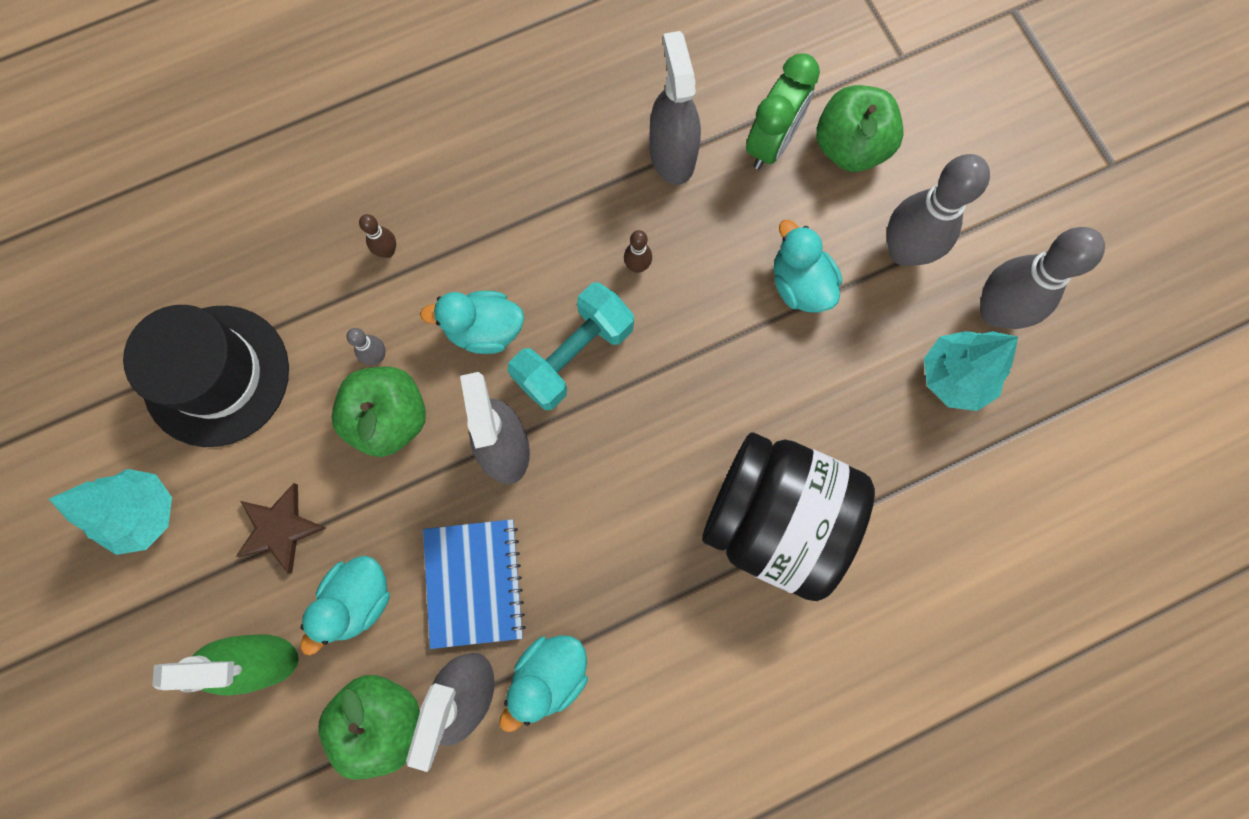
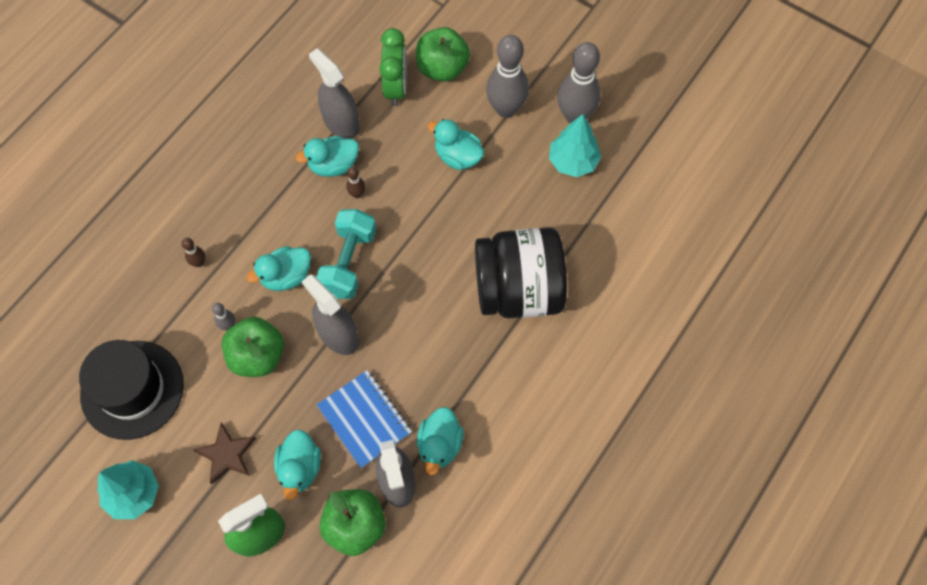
camera: 30 degrees left, 10 degrees down
(629, 209) = (333, 165): none -> turquoise duck

